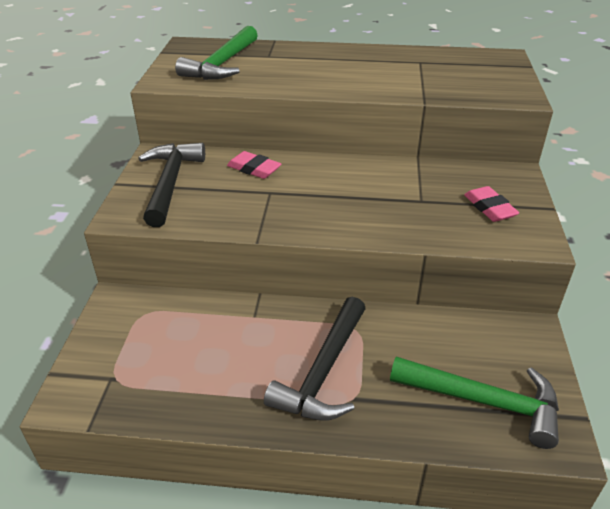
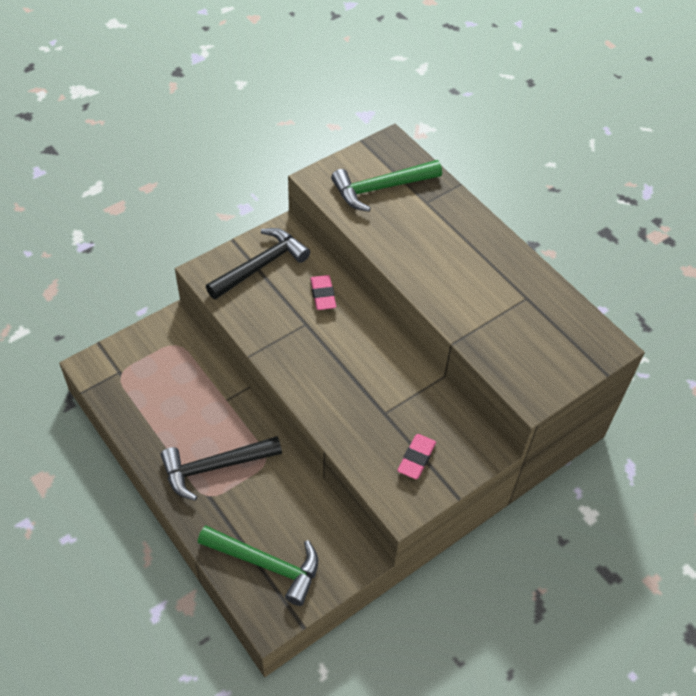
camera: 45 degrees right, 15 degrees up
(484, 401) = (266, 564): green hammer -> green hammer turned 45 degrees counterclockwise

